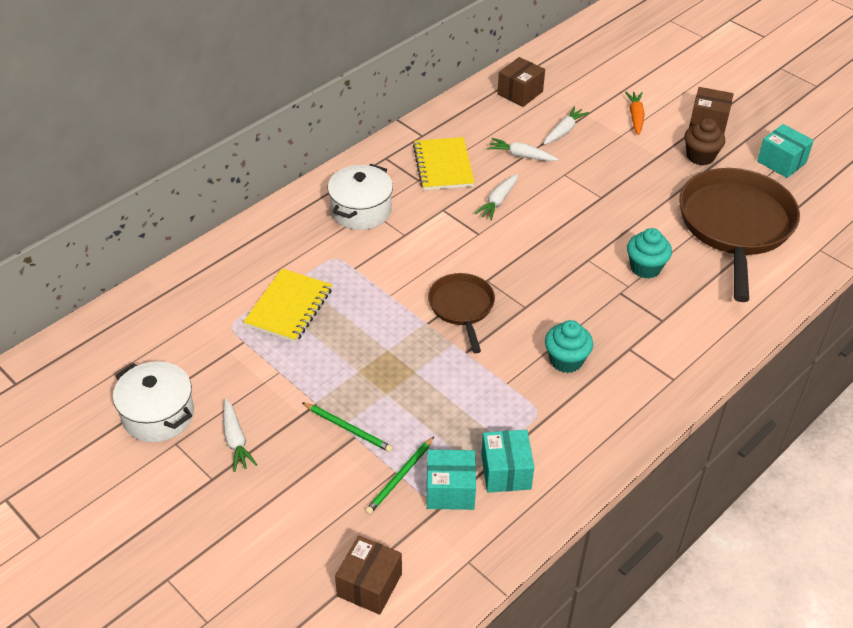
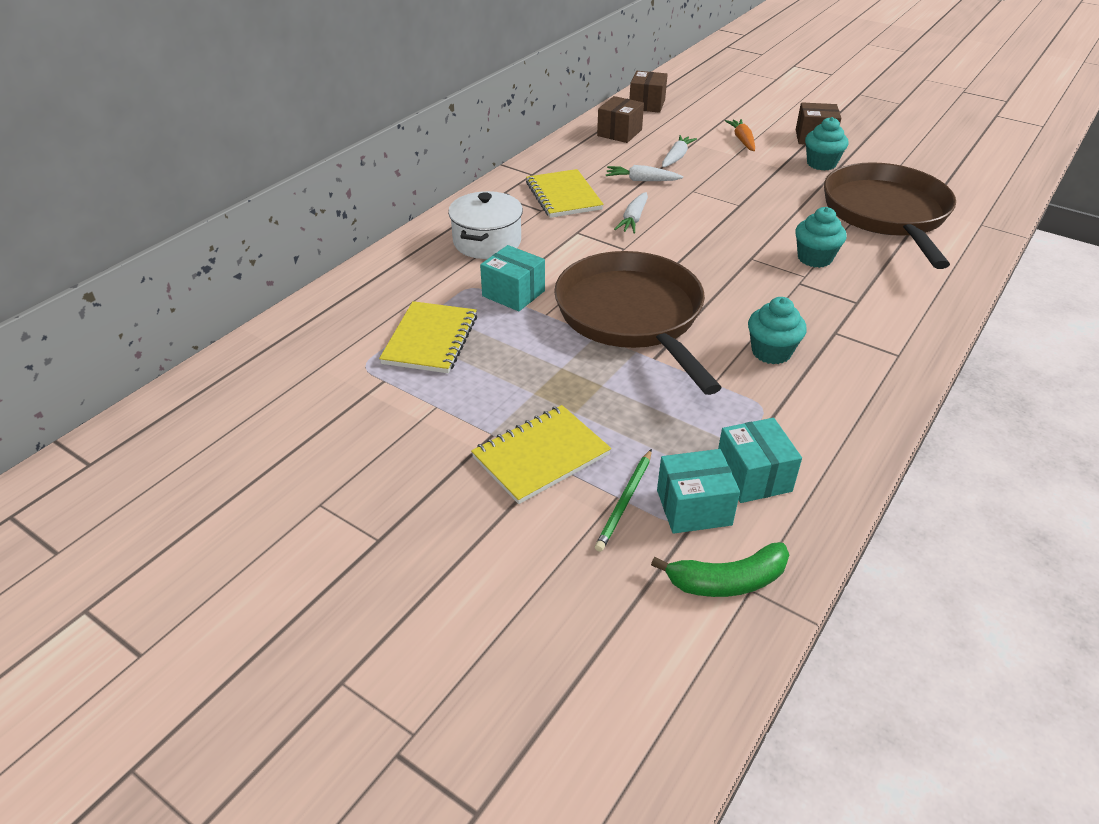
camera: 10 degrees left, 5 degrees down
(158, 415) = (290, 474): white pot -> none
(236, 440) = (399, 489): white carrot -> none
(348, 428) = (541, 456): green pencil -> yellow notebook
(369, 585) = (631, 641): brown box -> brown box (647, 104)
(453, 552) = (727, 581): none -> green banana
(462, 307) = (632, 316): brown pan -> brown pan, size x1.90
(700, 156) = (821, 164): brown cupcake -> turquoise cupcake
(781, 162) = (901, 160): turquoise box -> turquoise box (513, 293)

